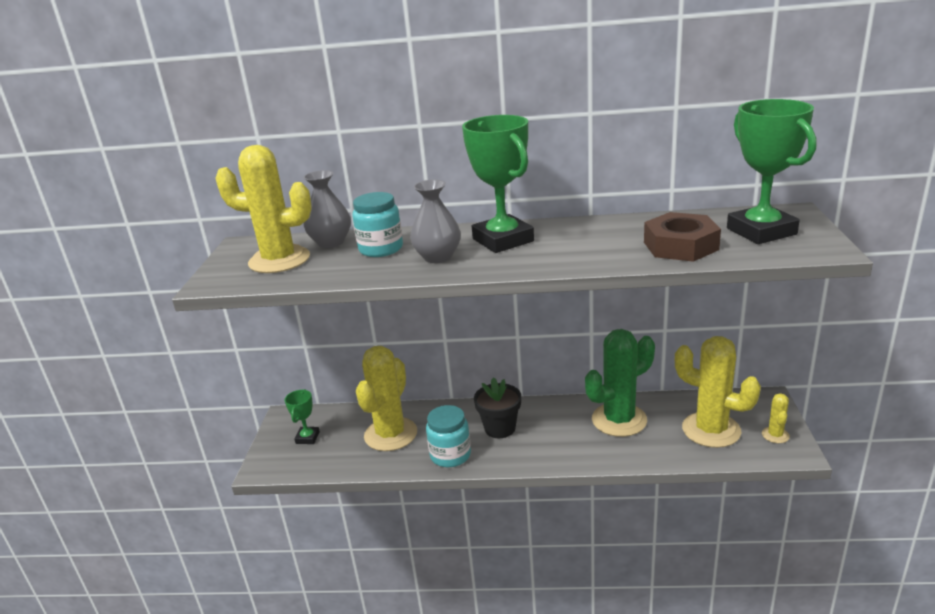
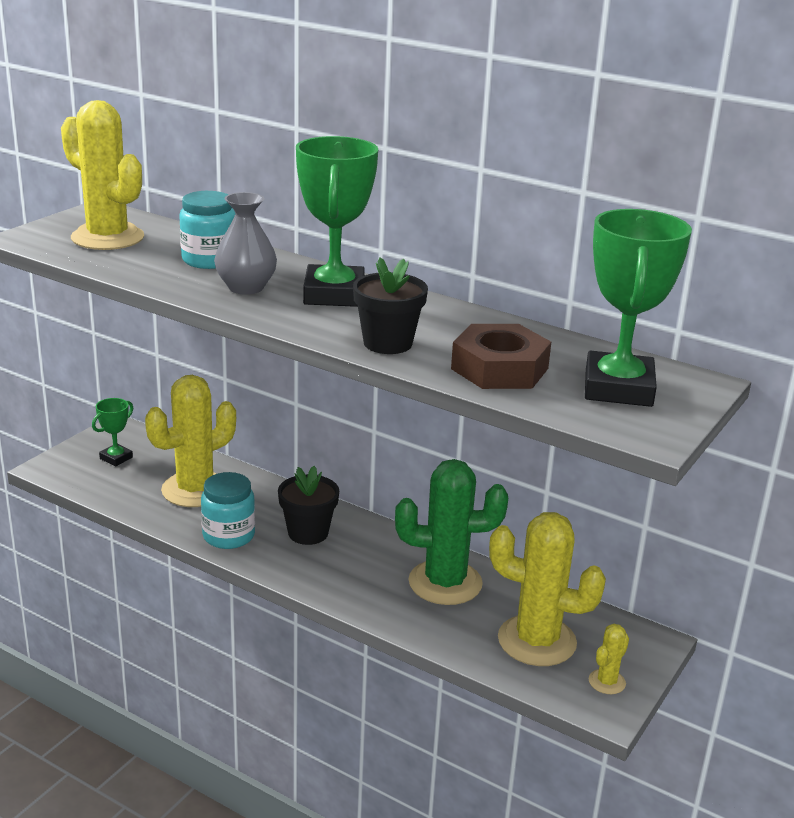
camera: 25 degrees right, 0 degrees up
(331, 242) = (177, 237): grey vase -> none
(590, 257) = (387, 343): none -> black flower pot
(711, 430) = (537, 641): yellow cactus -> yellow cactus turned 45 degrees counterclockwise

